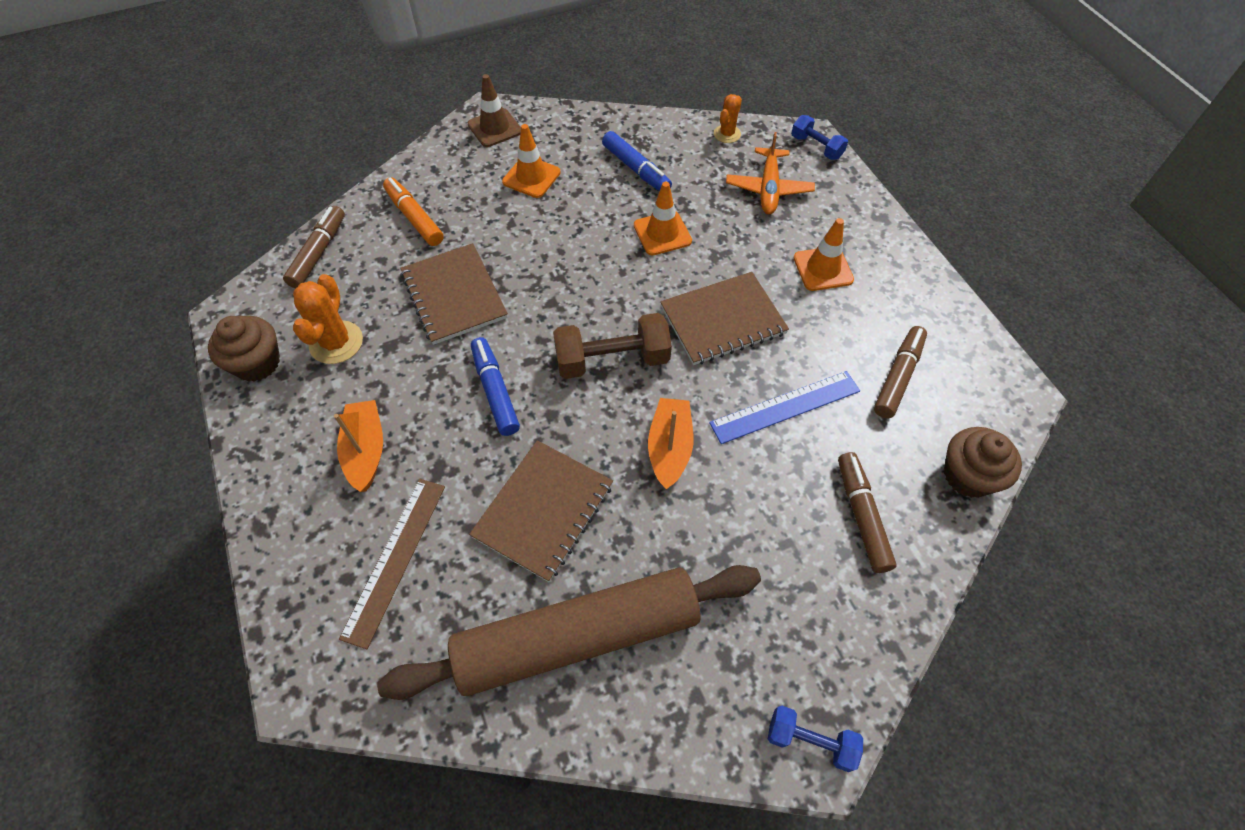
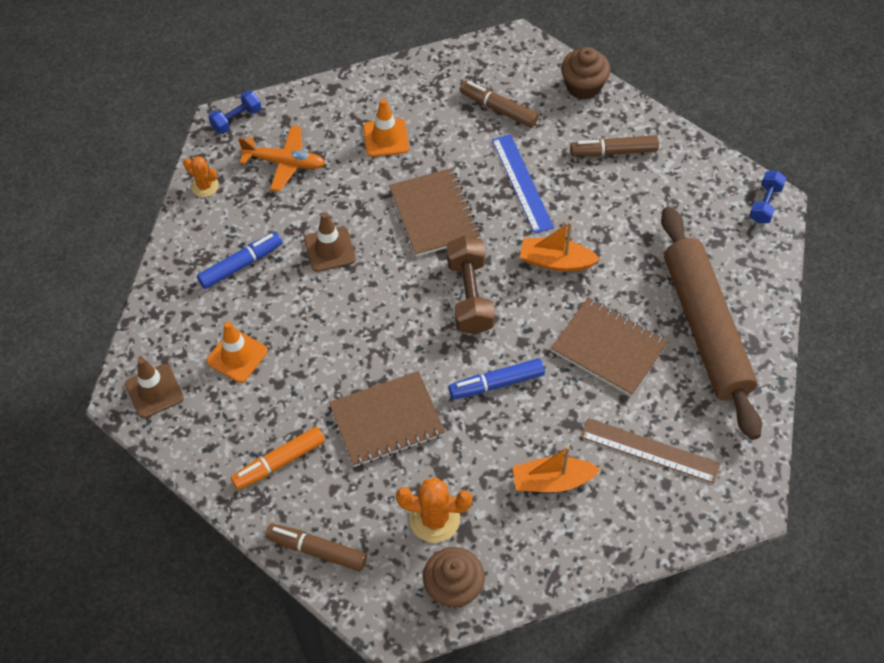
camera: 85 degrees left, 0 degrees up
(662, 233) = (330, 249): orange traffic cone -> brown traffic cone

